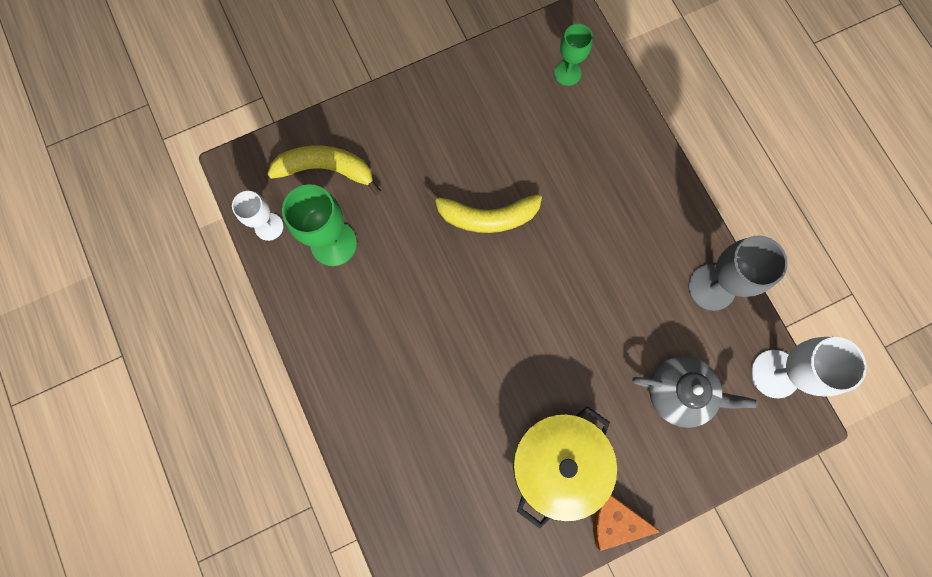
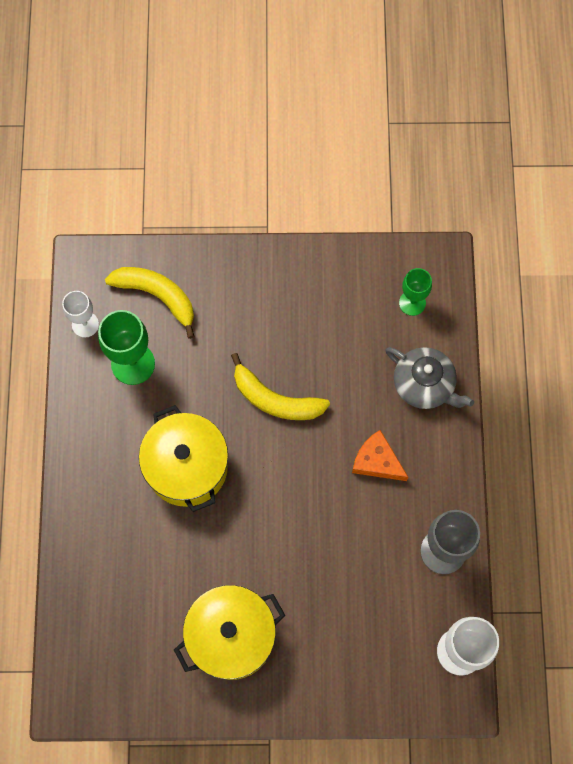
camera: 25 degrees right, 5 degrees down
(434, 318) = (187, 467): none -> yellow pot
(615, 520) = (256, 707): orange cheese -> orange cheese (377, 461)
(680, 392) = (367, 628): grey teapot -> grey teapot (424, 384)

